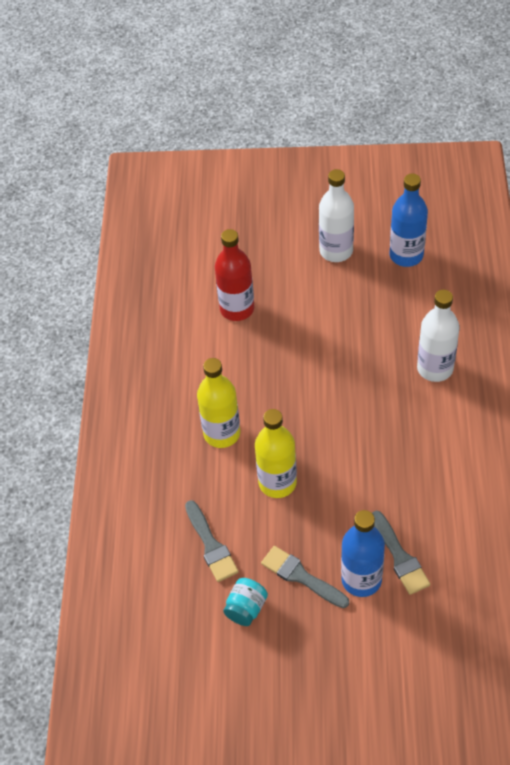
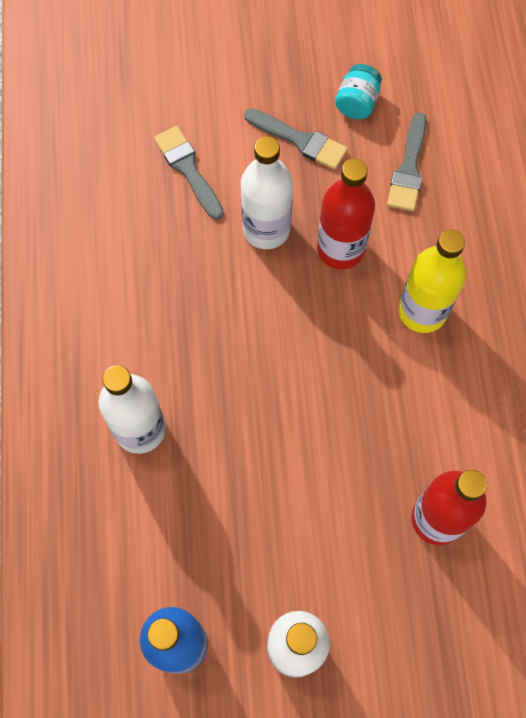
camera: 170 degrees right, 15 degrees up
(211, 545) = (408, 168): grey brush -> grey brush turned 135 degrees counterclockwise
(277, 482) = (340, 249): yellow bottle -> red bottle
(336, 502) = (266, 229): none -> white bottle
(361, 579) = (231, 141): blue bottle -> none

